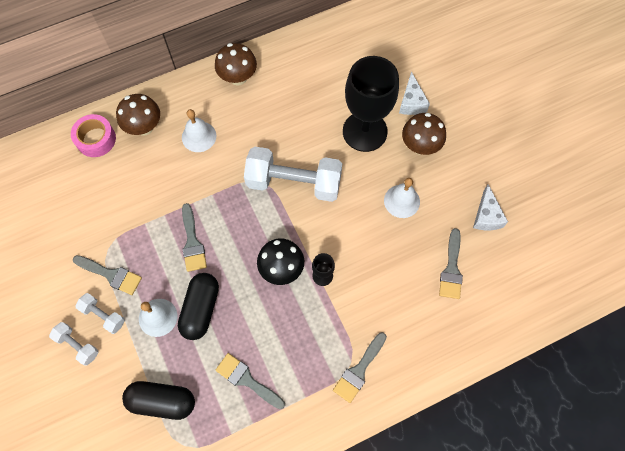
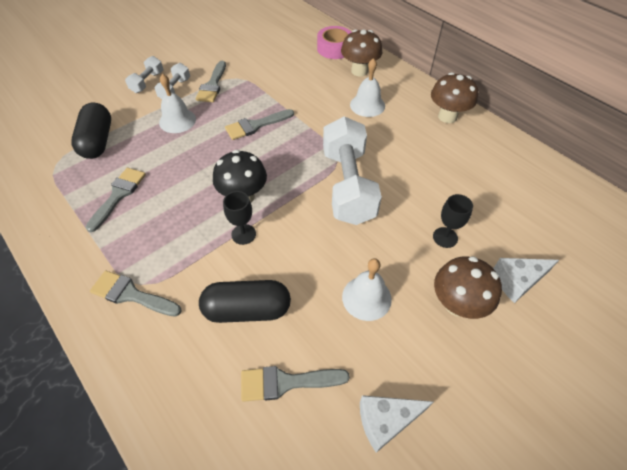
camera: 75 degrees right, 15 degrees down
(201, 309) = (189, 146): black capsule -> black capsule (247, 309)
(365, 131) = (445, 237): black goblet -> black goblet, size x0.42

